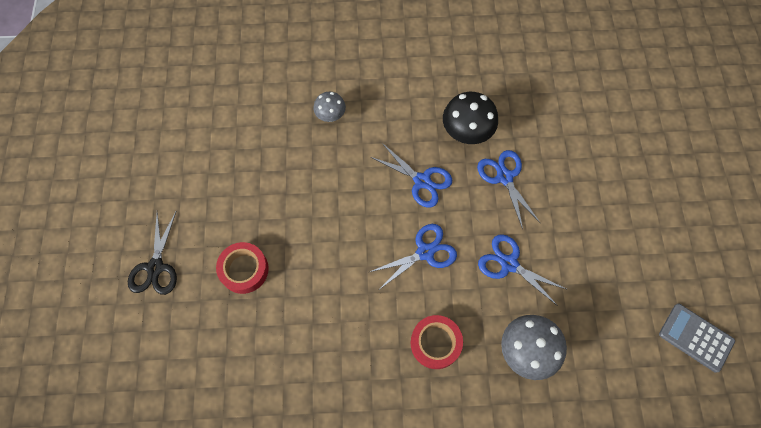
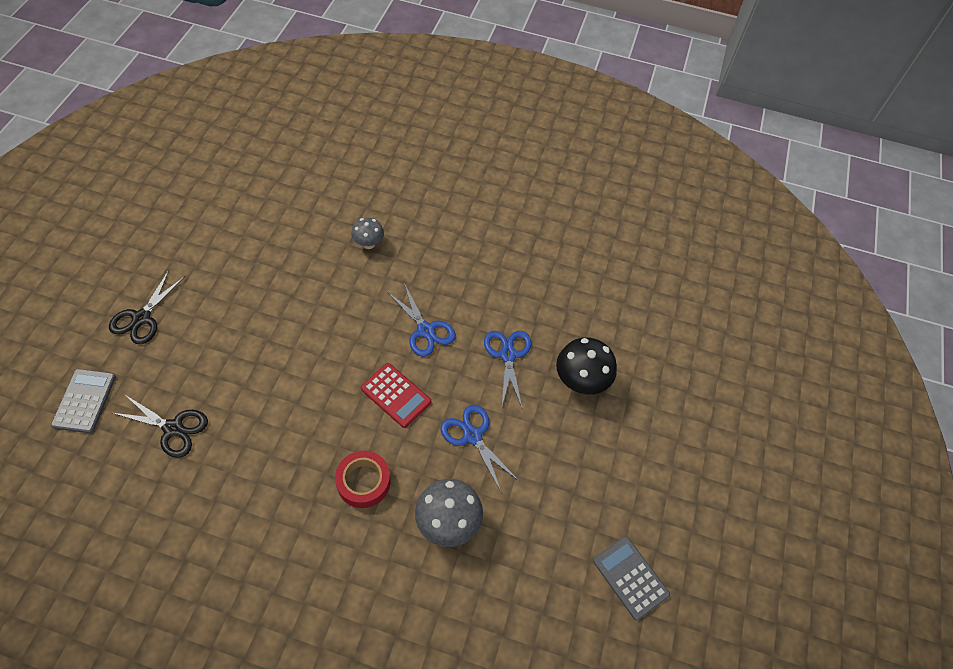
camera: 15 degrees right, 10 degrees down
(143, 368) = (84, 401): none -> grey calculator
(240, 361) = (173, 428): none -> black scissors
(244, 270) = (219, 349): red tape -> none
(425, 252) = (396, 395): blue scissors -> red calculator
(466, 133) = (490, 303): black mushroom -> black mushroom (580, 382)

